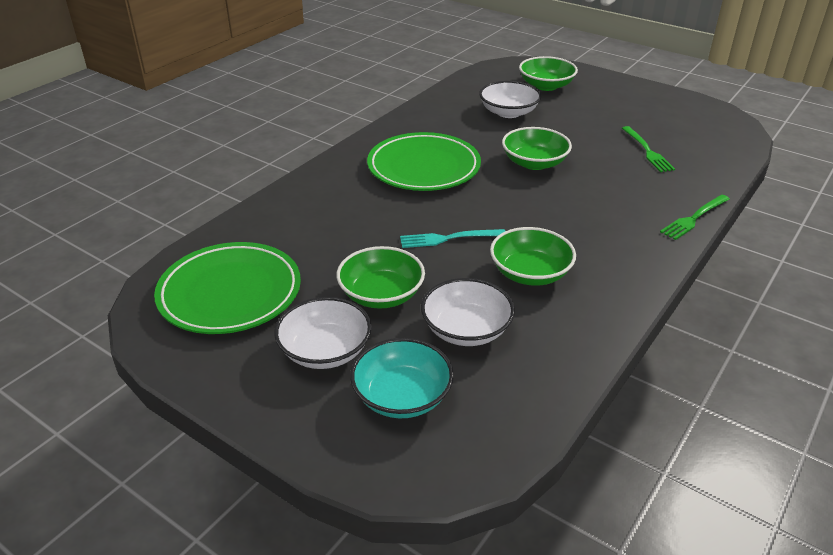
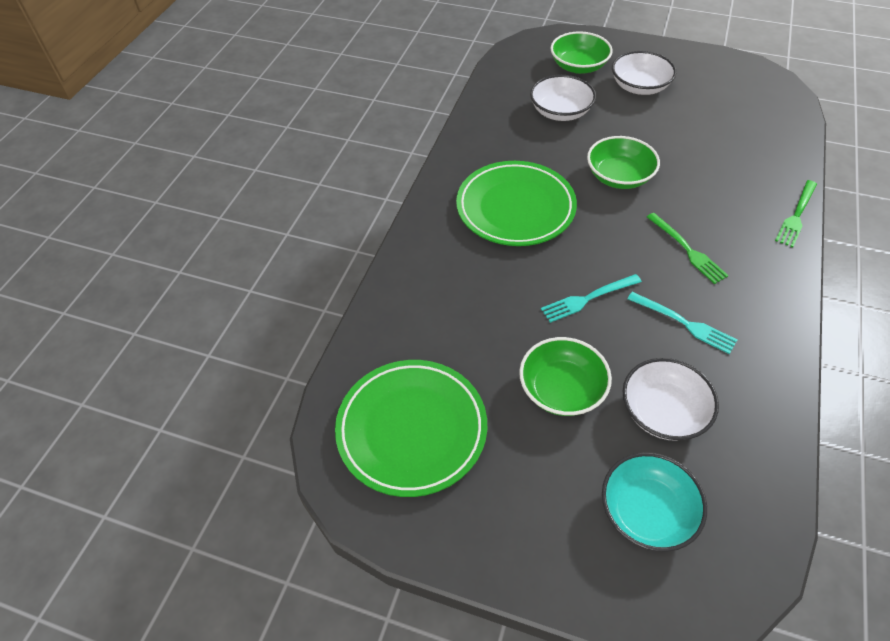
camera: 15 degrees left, 15 degrees up
(325, 351) = (546, 477): white bowl -> white bowl (639, 87)
(530, 273) = (685, 324): green bowl -> turquoise fork
(648, 151) = (716, 137): green fork -> green fork (688, 250)

